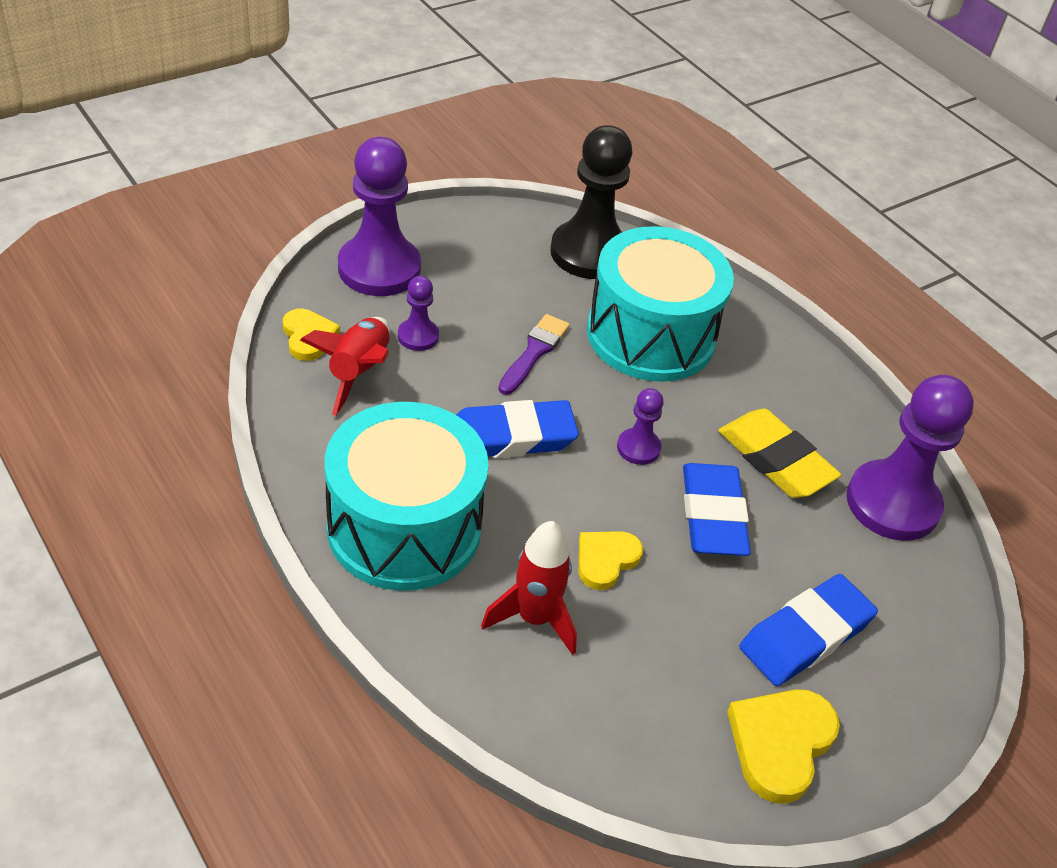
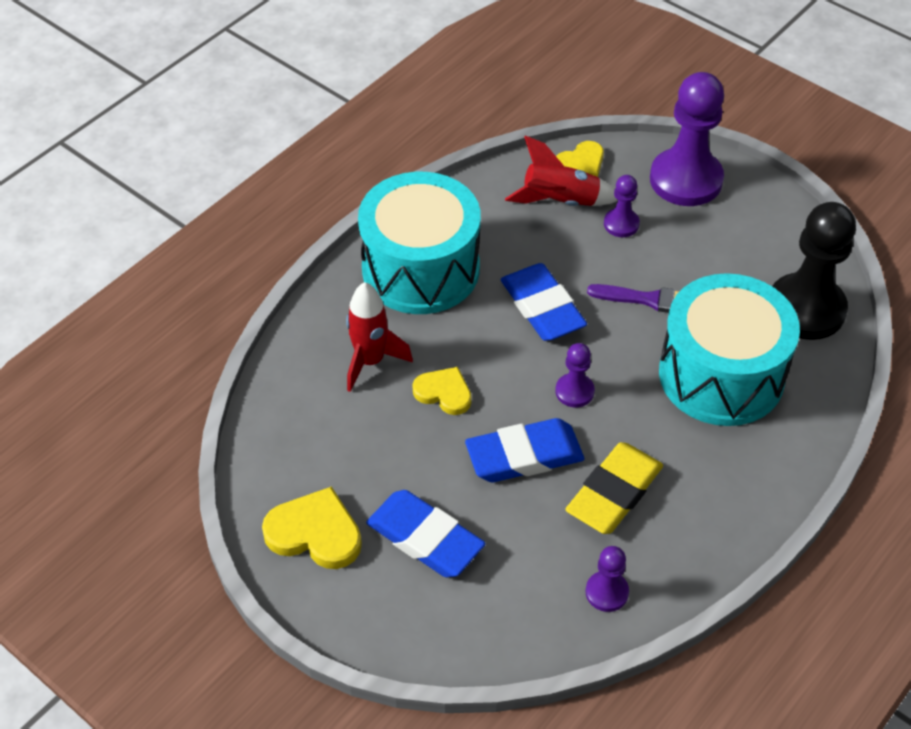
camera: 80 degrees right, 5 degrees up
(892, 503) = (607, 592): purple pawn -> purple pawn, size x0.48

